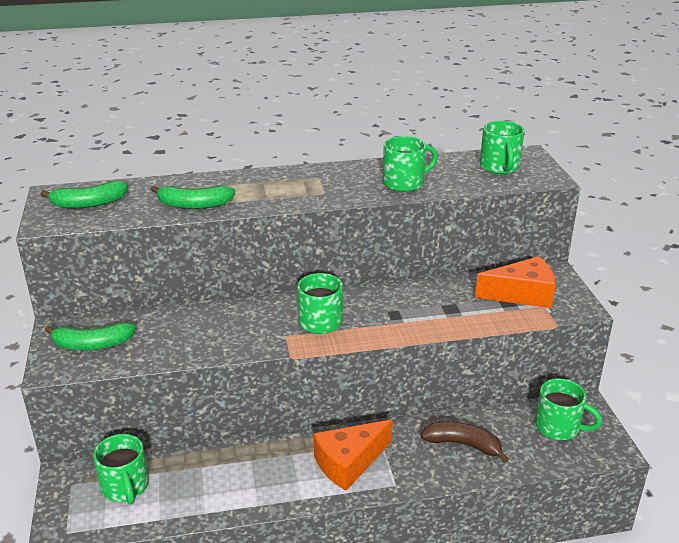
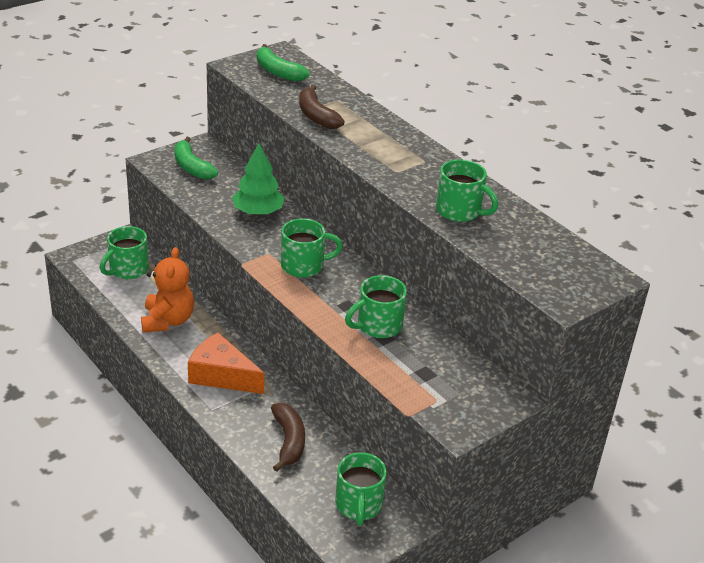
camera: 60 degrees right, 5 degrees up
(194, 205) = (316, 116): green banana -> brown banana
(213, 324) = (258, 212): none -> green tree
(238, 479) = (167, 320): none -> orange teddy bear
(500, 167) = (556, 263): green mug -> green mug (378, 326)
(522, 294) = (448, 381): orange cheese -> none

